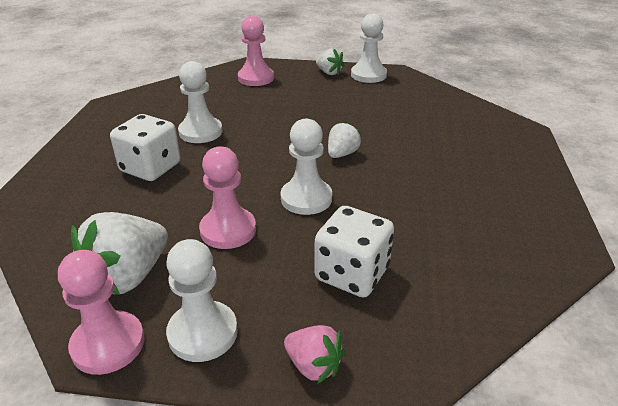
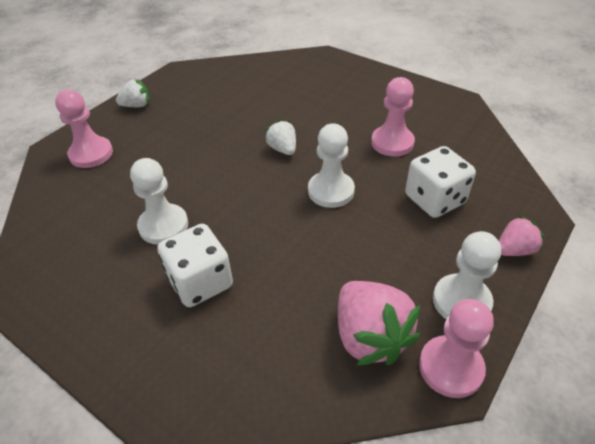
camera: 60 degrees left, 10 degrees up
(128, 276) = (370, 336): white strawberry -> pink strawberry
(228, 230) = (343, 251): pink pawn -> pink pawn (392, 142)
(368, 75) = (168, 86): white pawn -> none

